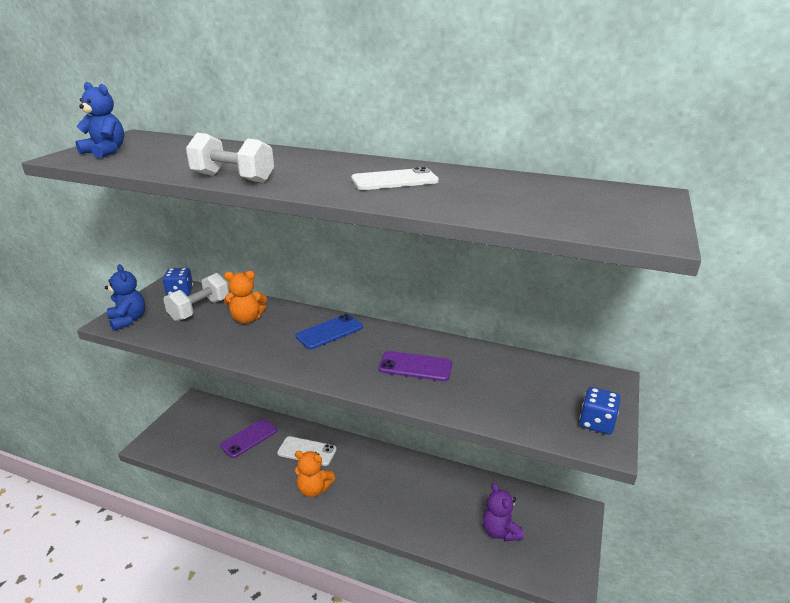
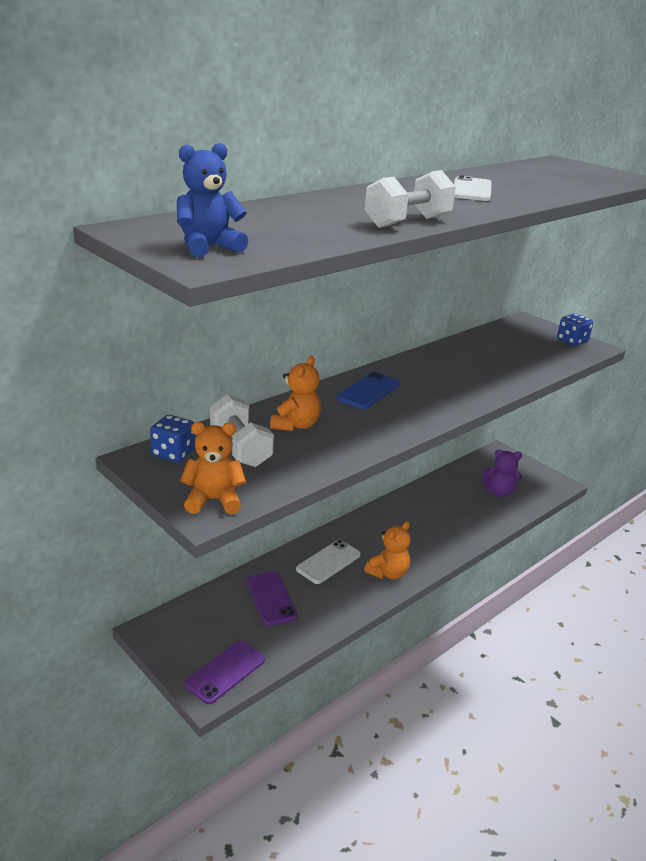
camera: 65 degrees left, 0 degrees up
(128, 320) = (213, 500): blue teddy bear -> orange teddy bear
(329, 332) = (368, 391): blue phone -> blue phone turned 45 degrees clockwise
(415, 367) = (461, 373): purple phone -> purple phone (225, 672)

